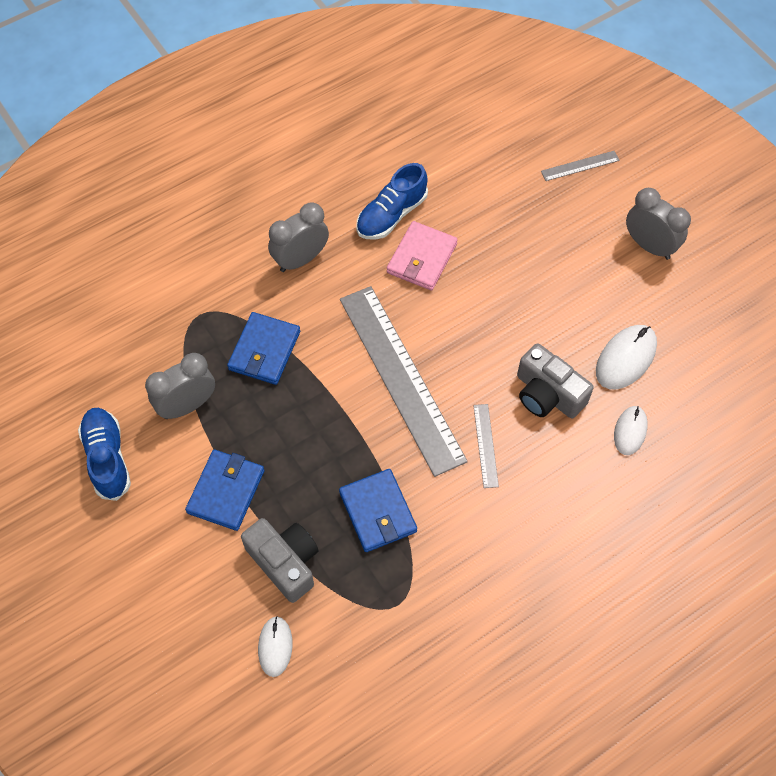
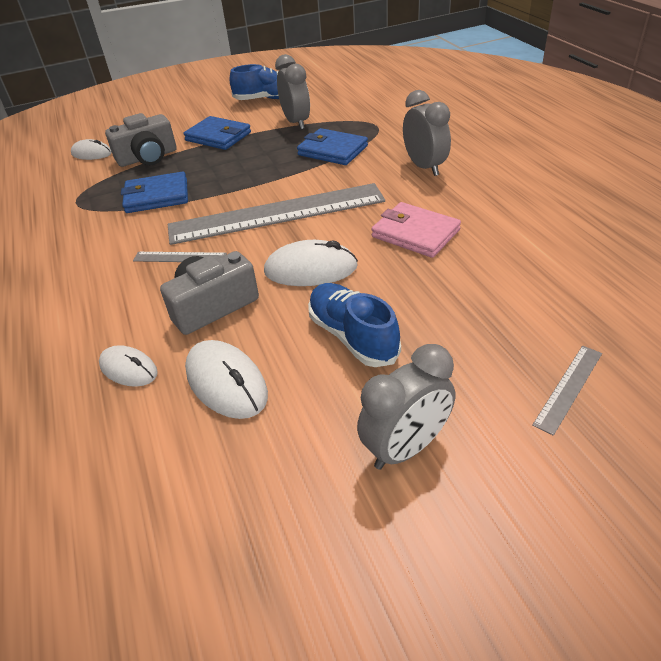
camera: 105 degrees right, 20 degrees down
(391, 215) = (476, 217): blue shoe -> blue shoe (352, 336)
(486, 330) = (310, 269): none -> white mouse
(580, 166) = (568, 388): grey ruler -> grey ruler turned 45 degrees clockwise

